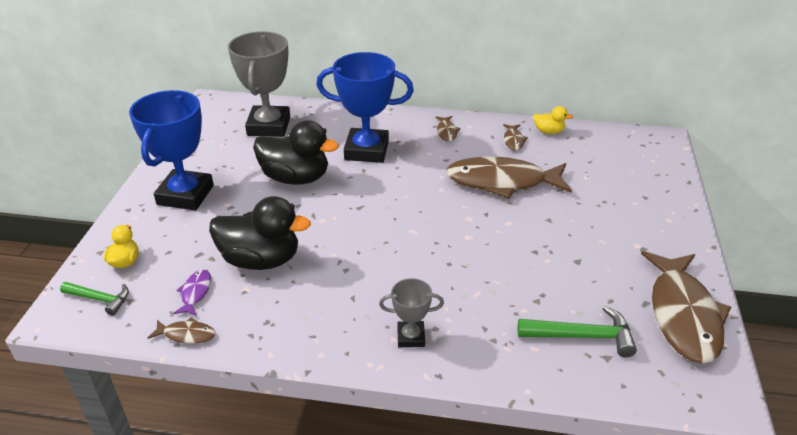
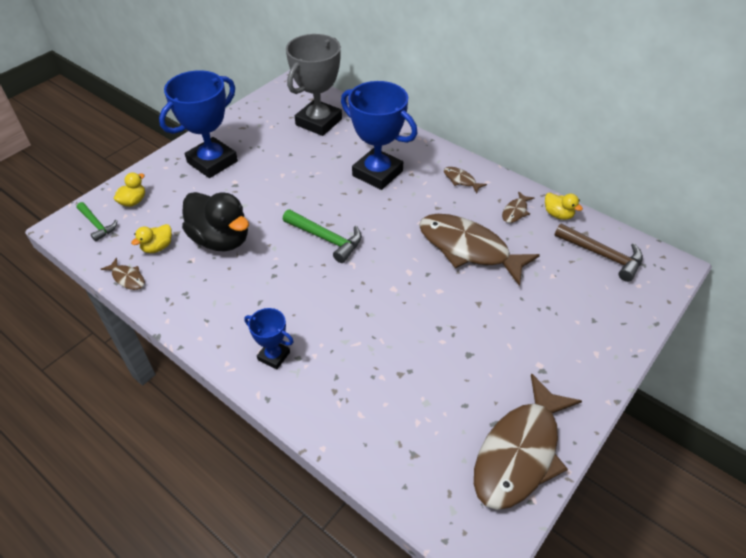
camera: 30 degrees right, 10 degrees up
(195, 293) = (157, 247): purple fish -> yellow duck
(296, 178) = (301, 178): black duck -> none
(411, 337) = (274, 356): grey trophy -> blue trophy
(446, 132) = (461, 180): brown fish -> brown fish turned 105 degrees clockwise
(582, 336) = (409, 425): green hammer -> green hammer (326, 239)
(608, 149) = (602, 255): none -> brown hammer

